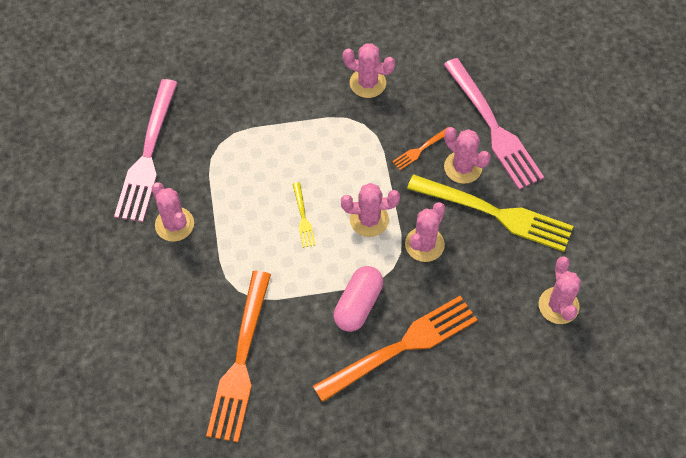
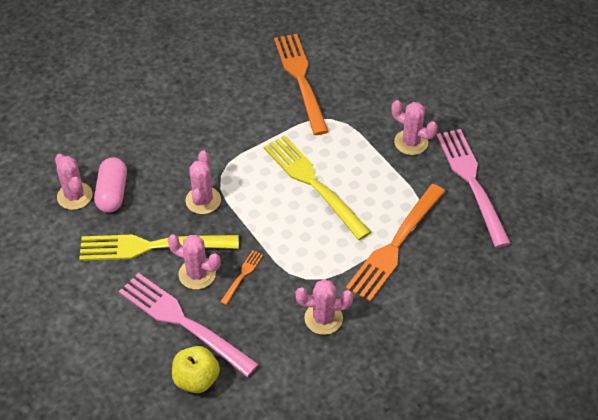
camera: 155 degrees right, 10 degrees down
(303, 217) = (313, 184): yellow fork -> yellow fork, size x2.32
(358, 305) = (235, 141): pink capsule -> pink capsule (112, 193)
(369, 220) = (258, 202): pink cactus -> none
(401, 347) = (189, 127): orange fork -> orange fork (395, 245)
(500, 75) = (196, 379): none -> yellow apple

